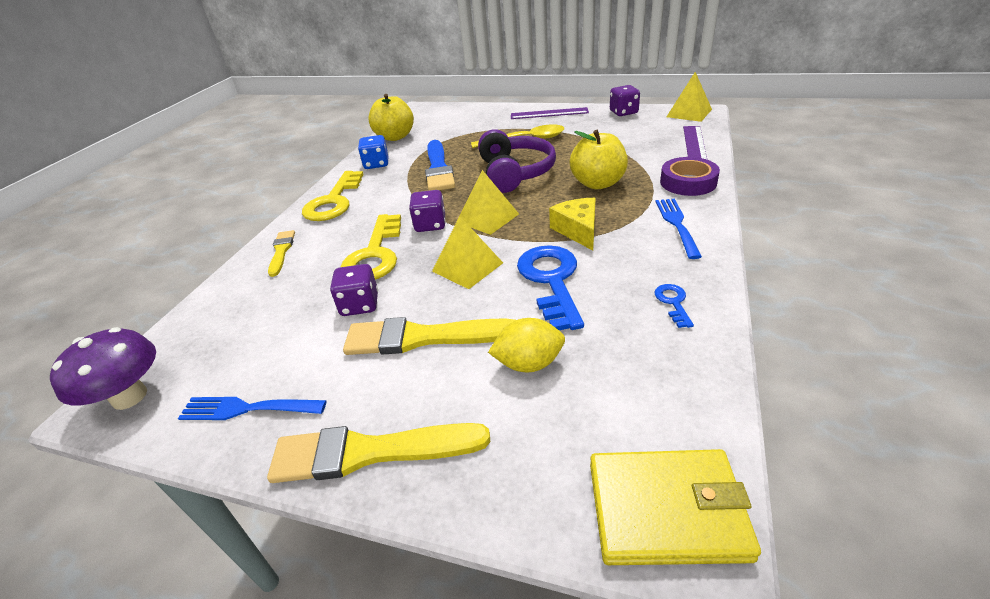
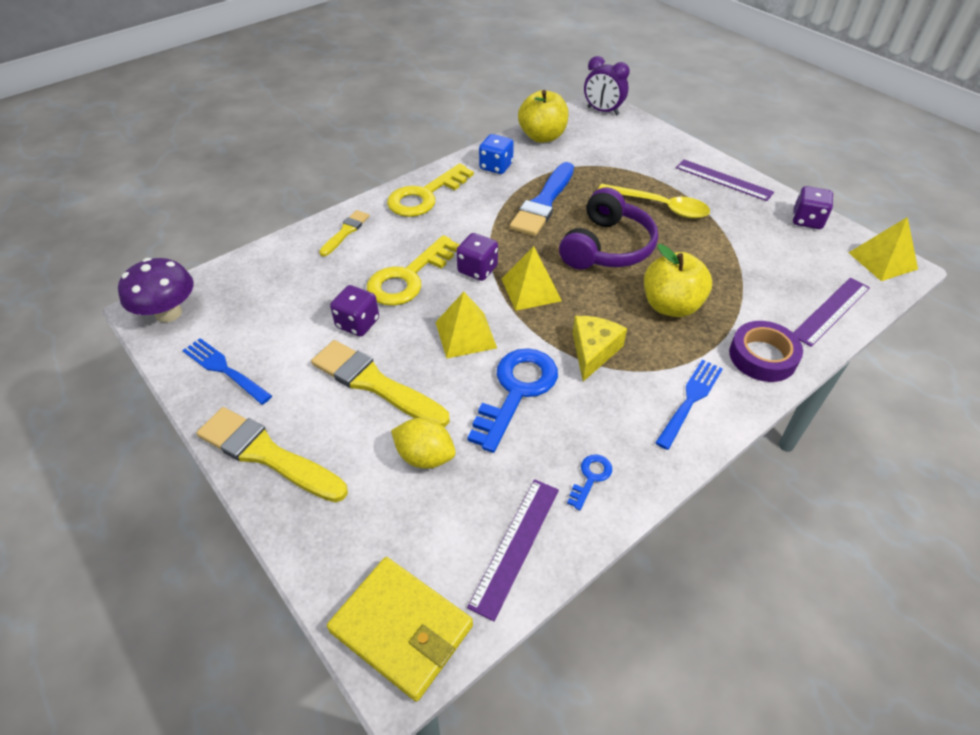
camera: 30 degrees right, 10 degrees up
(425, 110) = (603, 111): none -> purple clock
(677, 380) = (515, 545): none -> purple ruler

